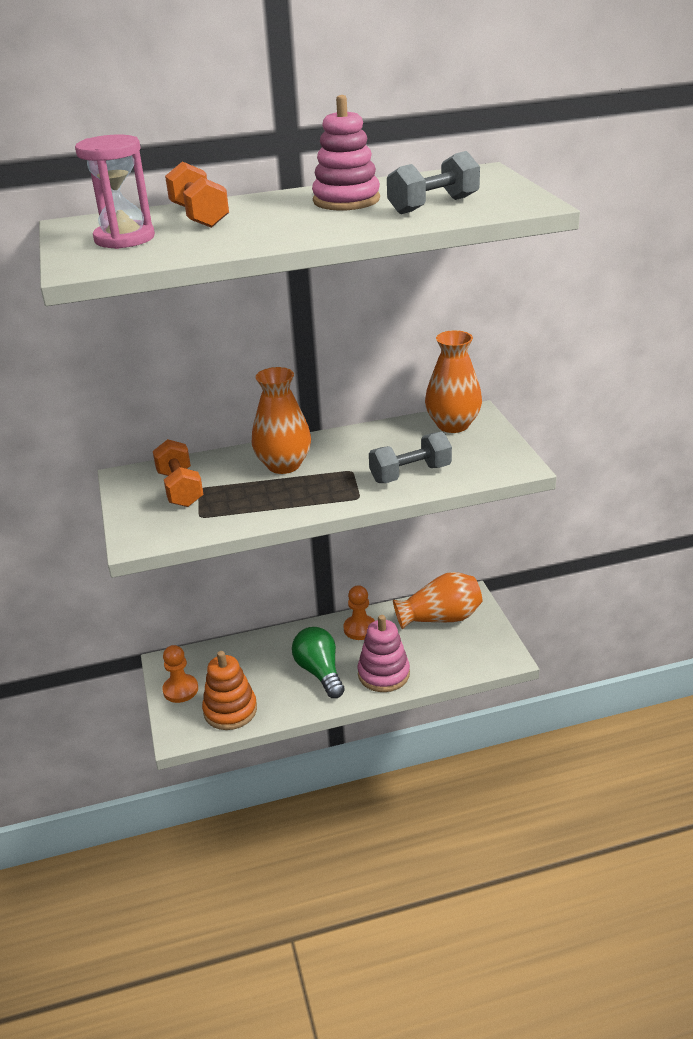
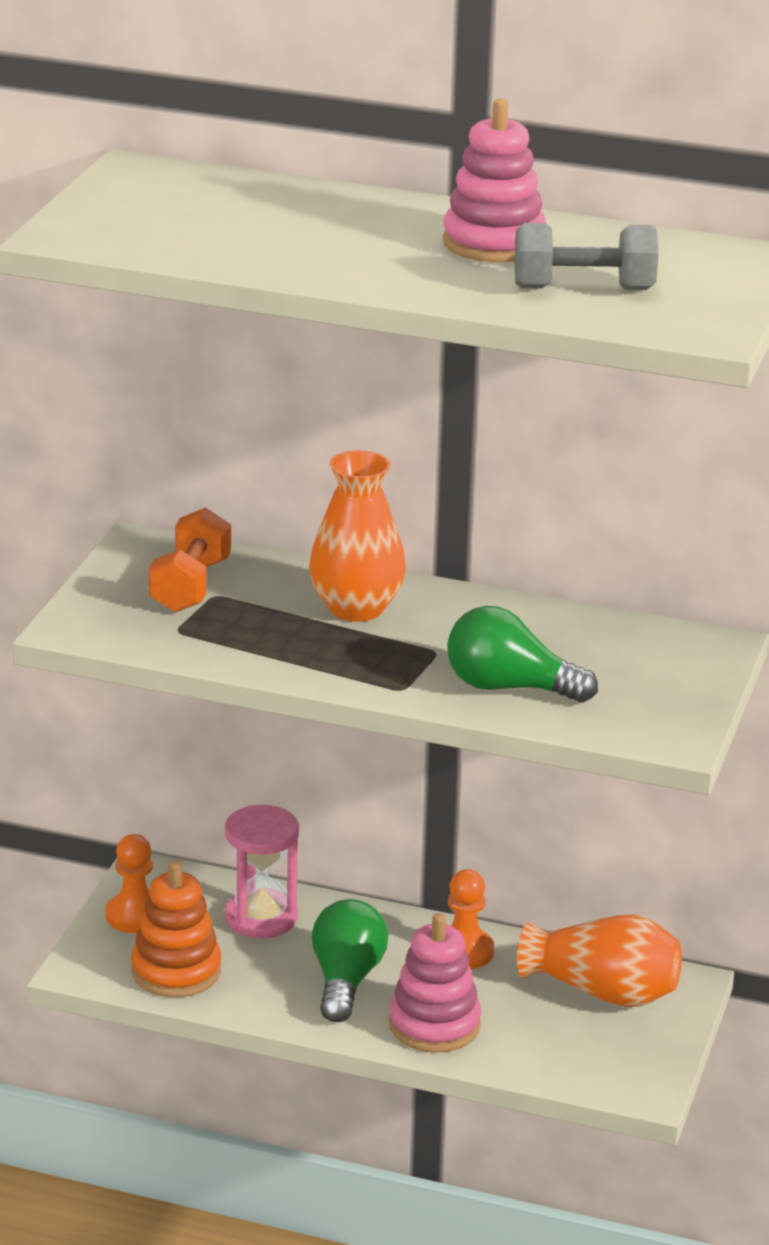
camera: 30 degrees right, 5 degrees down
(124, 238) = (161, 211): pink hourglass -> pink hourglass (261, 918)
(199, 216) = (287, 207): orange dumbbell -> none
(410, 474) = (509, 687): grey dumbbell -> green light bulb
(453, 425) = (659, 647): orange vase -> none

